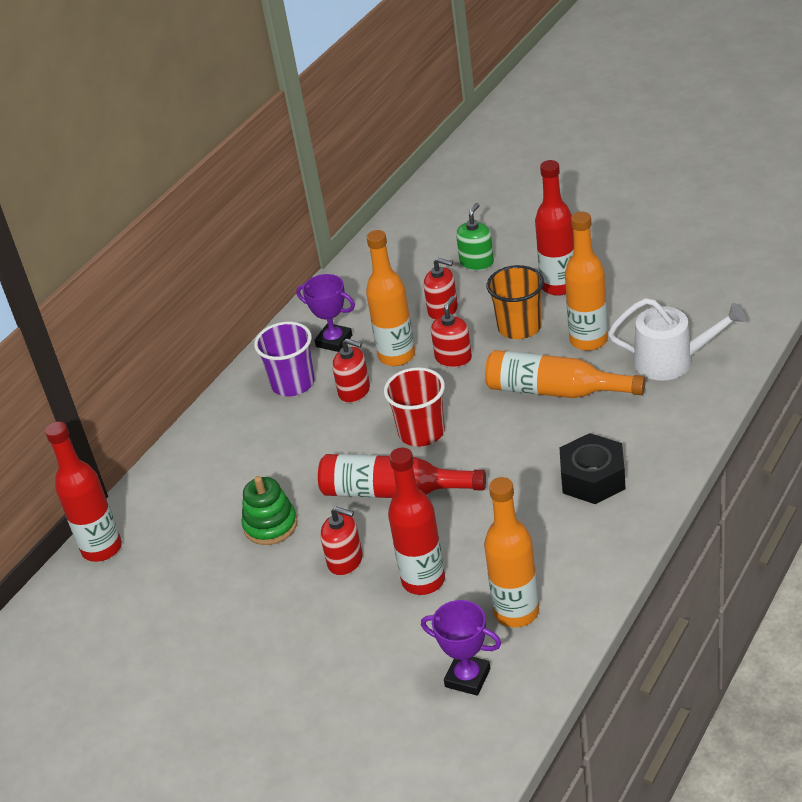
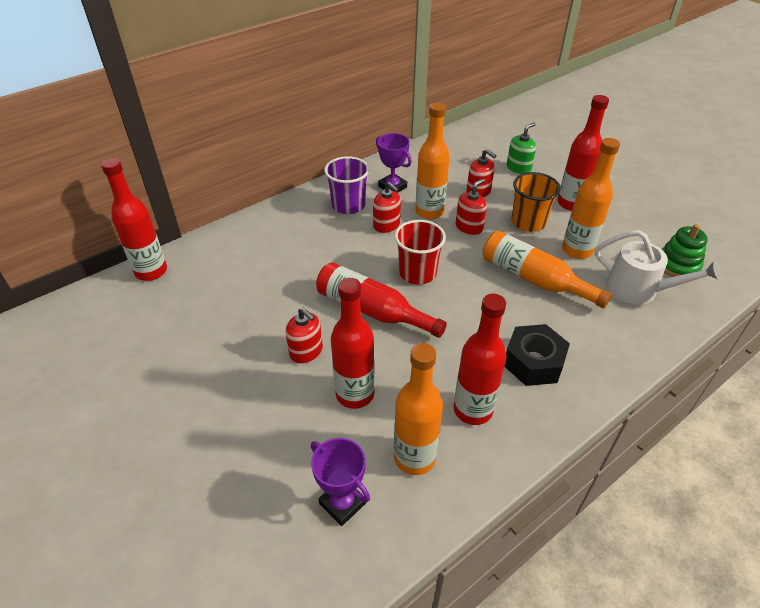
camera: 15 degrees right, 5 degrees up
(270, 525) = (271, 301): green stacking toy -> green stacking toy (677, 265)
(552, 547) = (473, 410): none -> red bottle

